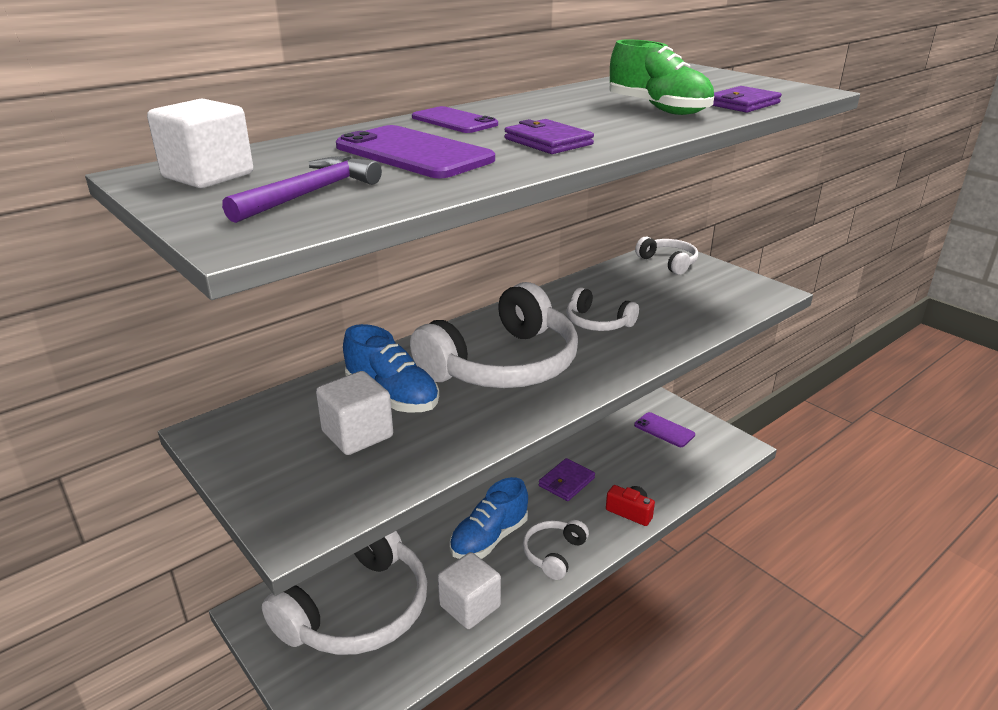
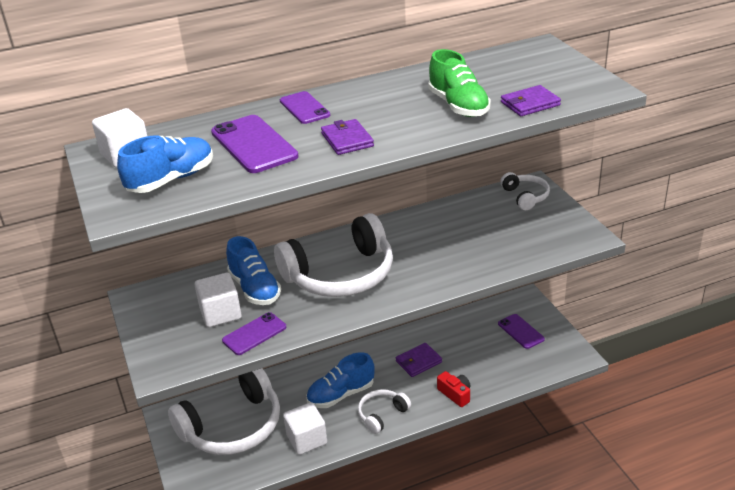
camera: 20 degrees right, 5 degrees up
(310, 194) = (171, 180): purple hammer -> blue shoe
(424, 453) = (254, 334): none -> purple phone
(598, 322) = (430, 248): white headphones -> none

